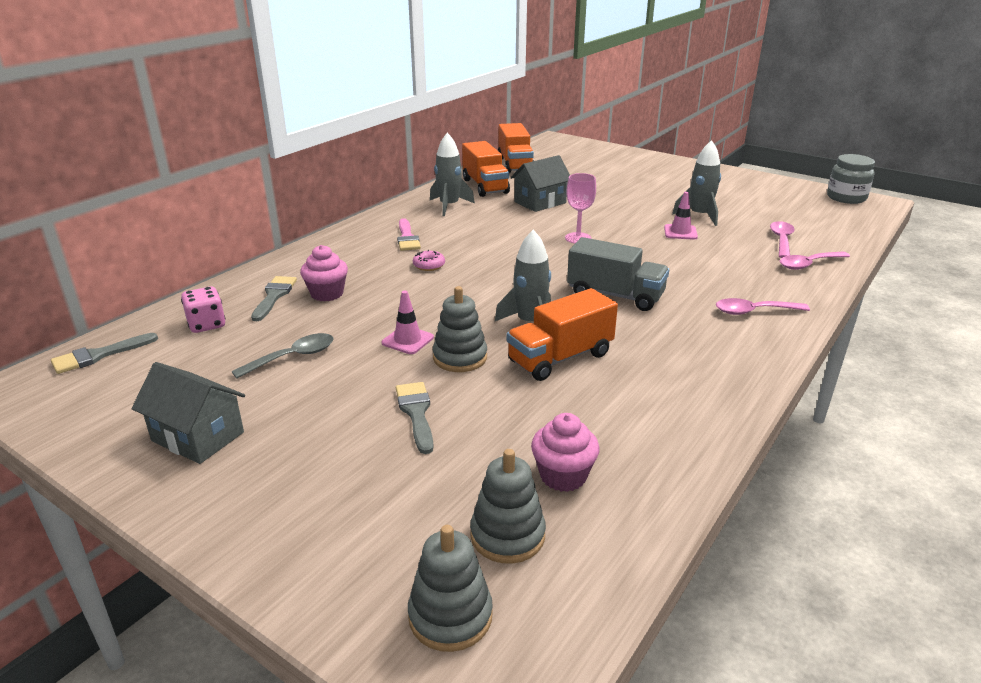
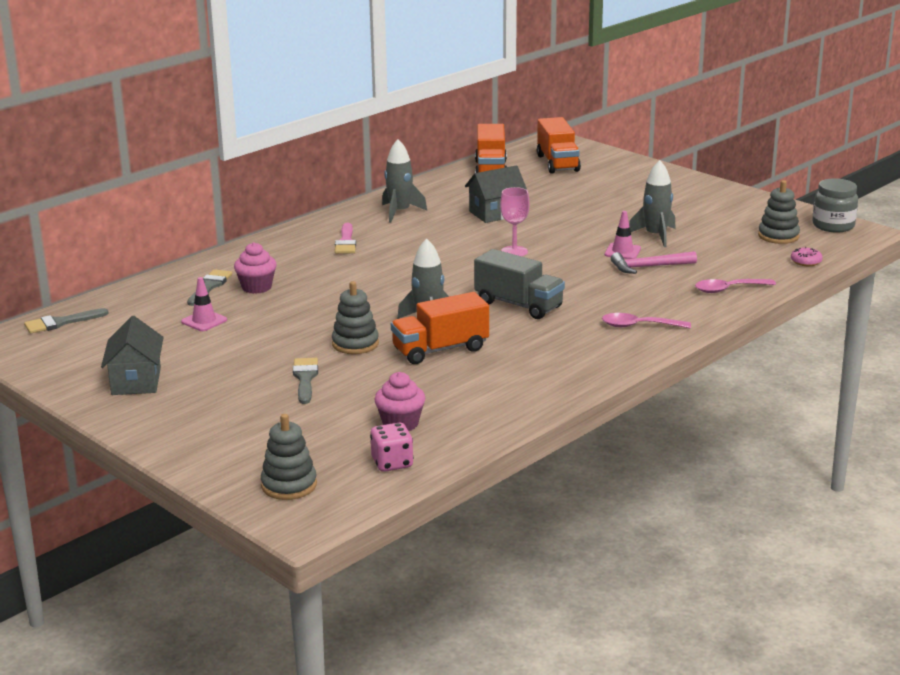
camera: 10 degrees right, 5 degrees down
(198, 436) = (136, 381): grey house -> grey house turned 45 degrees clockwise
(207, 324) = (149, 305): pink dice -> pink dice (392, 463)
(293, 357) = (217, 334): grey spoon -> none
(407, 340) = (316, 328): pink traffic cone -> pink traffic cone (204, 321)
(429, 266) = (357, 269): pink donut -> pink donut (806, 262)
(485, 186) = (446, 193): orange truck -> orange truck (557, 163)
(507, 535) = (344, 451): grey stacking toy -> grey stacking toy (778, 236)
(716, 246) = (649, 267): none -> pink hammer
(781, 240) = (721, 265): pink spoon -> none

